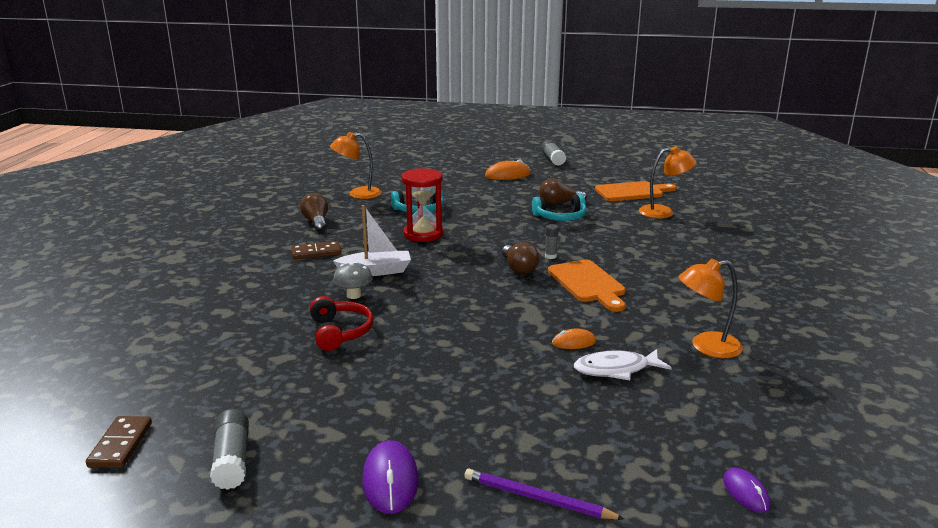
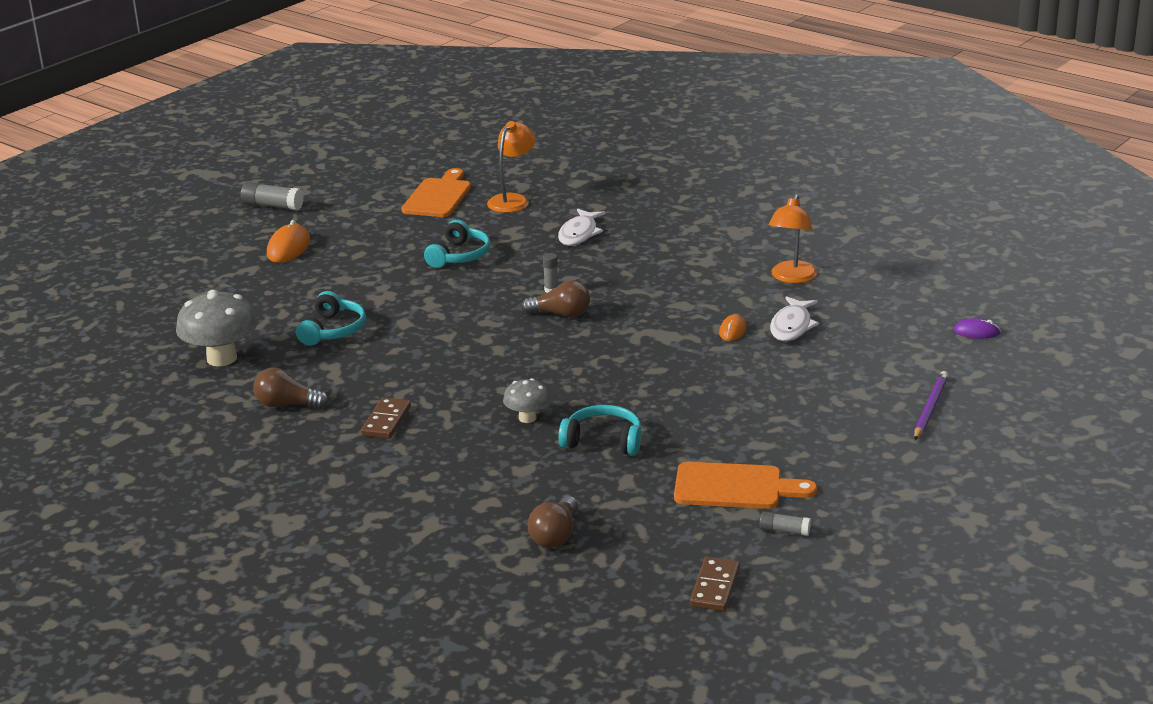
camera: 60 degrees left, 5 degrees up
(120, 444) = (714, 587): brown domino -> brown domino turned 75 degrees clockwise
(232, 460) = (784, 531): grey glue stick -> grey glue stick, size x0.59
(340, 332) = (603, 441): red headphones -> turquoise headphones
(358, 194) = (222, 358): orange lamp -> grey mushroom
(375, 271) = (480, 394): white boat -> none
(390, 480) = (866, 462): purple mouse -> none
(423, 234) = (411, 344): red hourglass -> none
(537, 498) = (930, 408): purple pencil -> purple pencil turned 150 degrees clockwise
(559, 203) = (418, 244): brown light bulb -> brown light bulb (555, 535)
(588, 284) = (631, 290): orange cutting board -> orange cutting board (735, 487)
(649, 244) = (579, 234): none -> white fish

